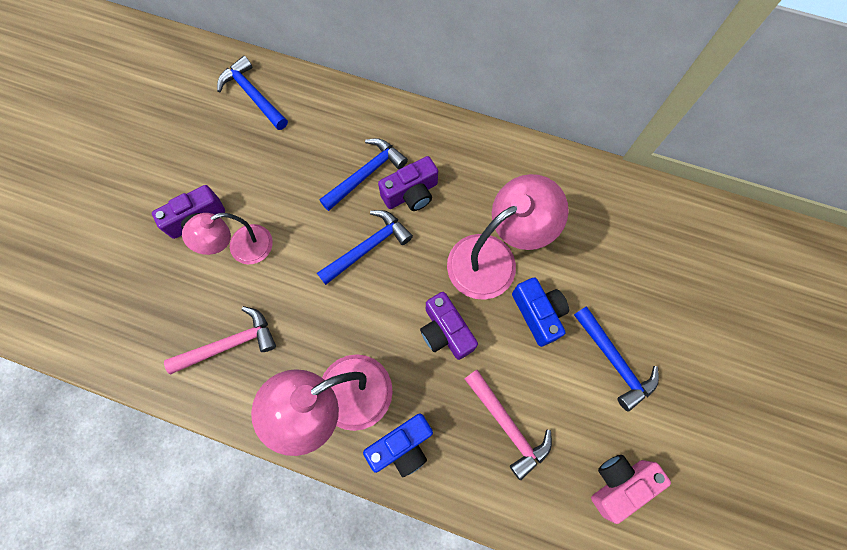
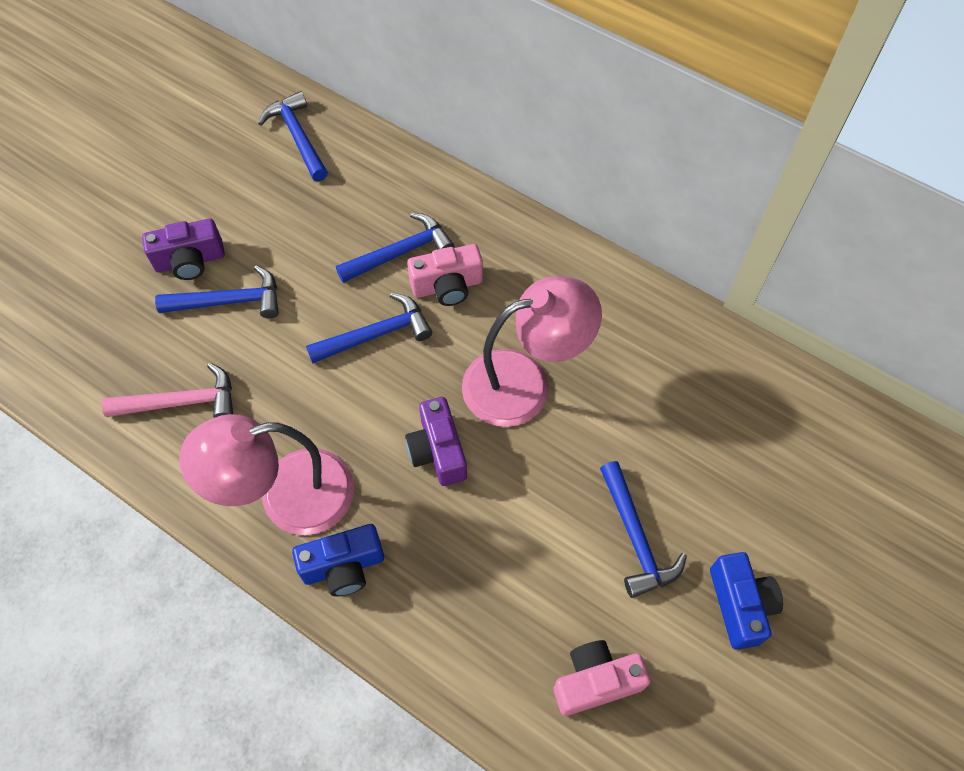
camera: 15 degrees right, 10 degrees down
(242, 248) = (230, 301): pink lamp -> blue hammer
(411, 193) = (447, 286): purple camera -> pink camera
(508, 426) = (478, 578): pink hammer -> none
(538, 314) = (557, 459): blue camera -> blue camera (740, 605)

